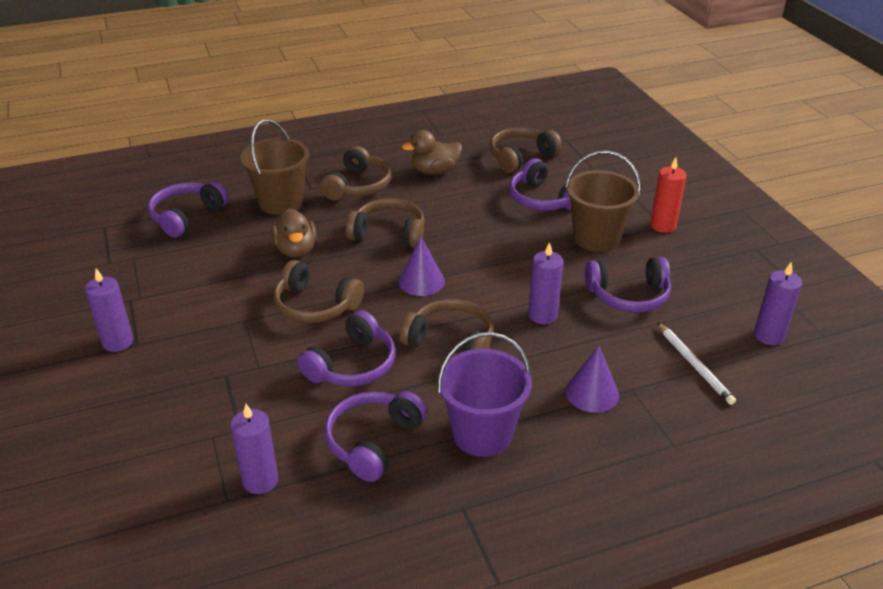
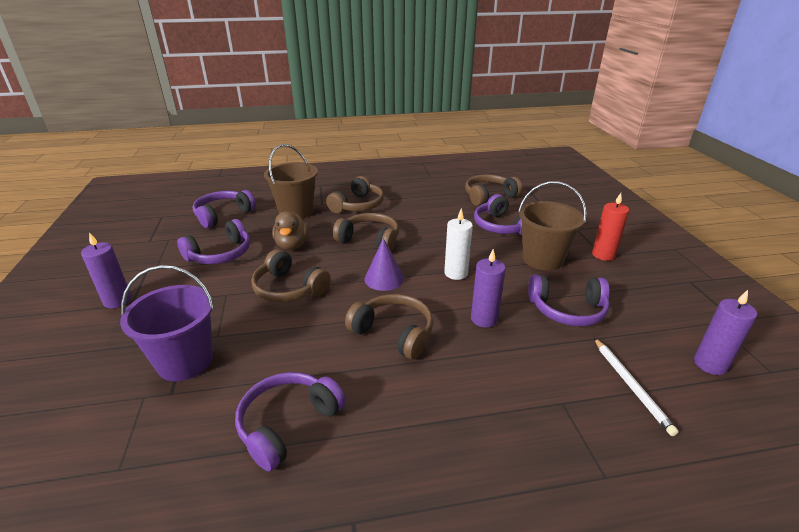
camera: 10 degrees right, 5 degrees down
(260, 480) = (162, 451): purple candle -> none
(352, 365) = (299, 344): purple headphones -> purple headphones (220, 254)
(434, 171) = (419, 200): brown duck -> none
(482, 434) = (398, 431): purple bucket -> purple bucket (185, 361)
(501, 266) = (456, 273): none -> white candle
(592, 393) = (520, 402): purple cone -> none

